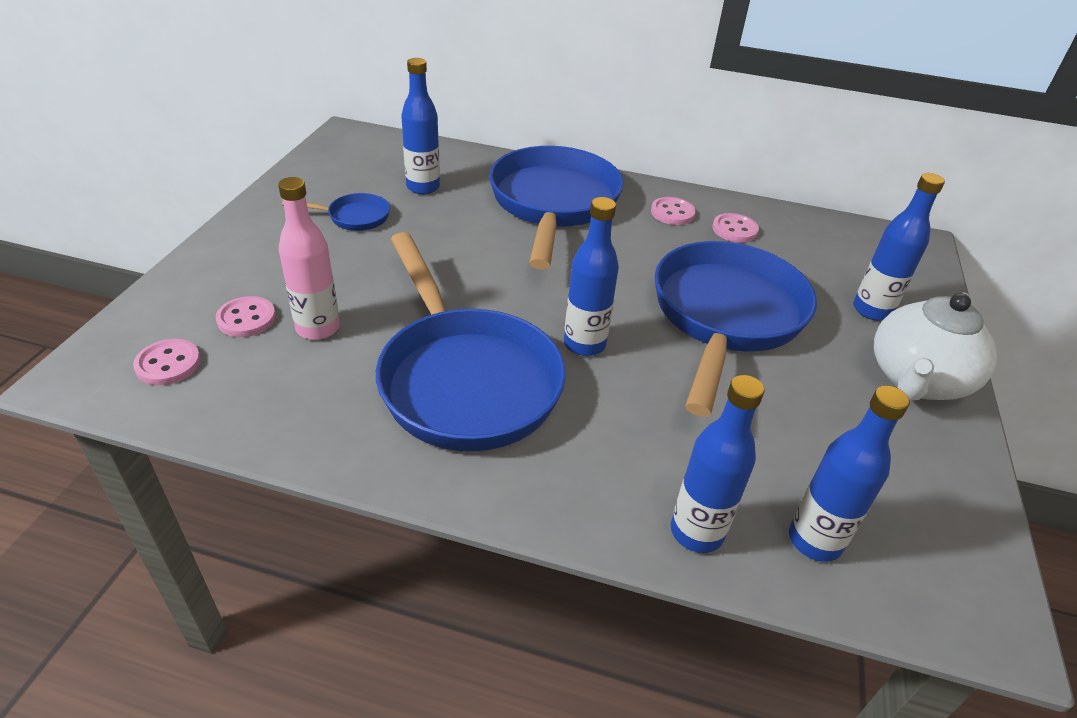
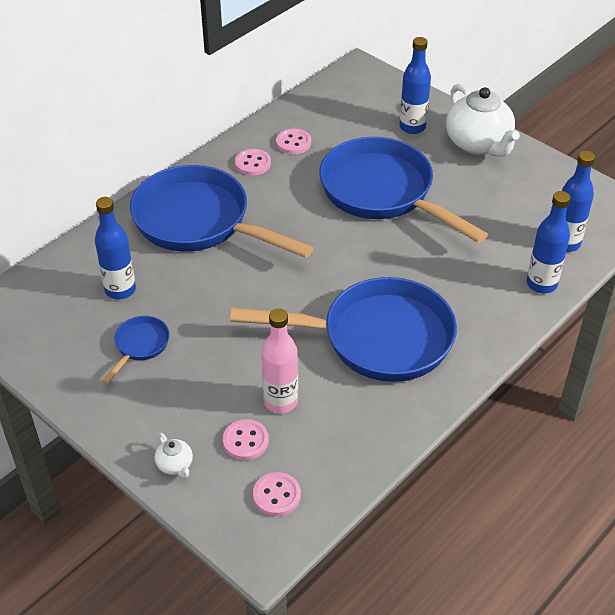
camera: 60 degrees left, 5 degrees up
(196, 281) = (175, 465): none -> white teapot
(584, 344) = (373, 269): blue bottle -> none

